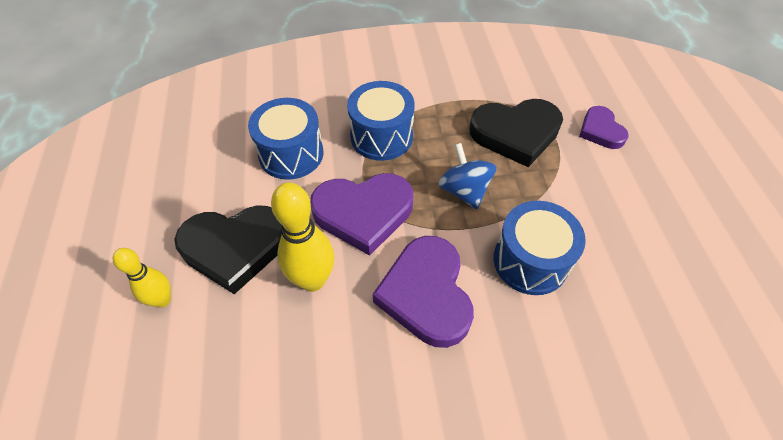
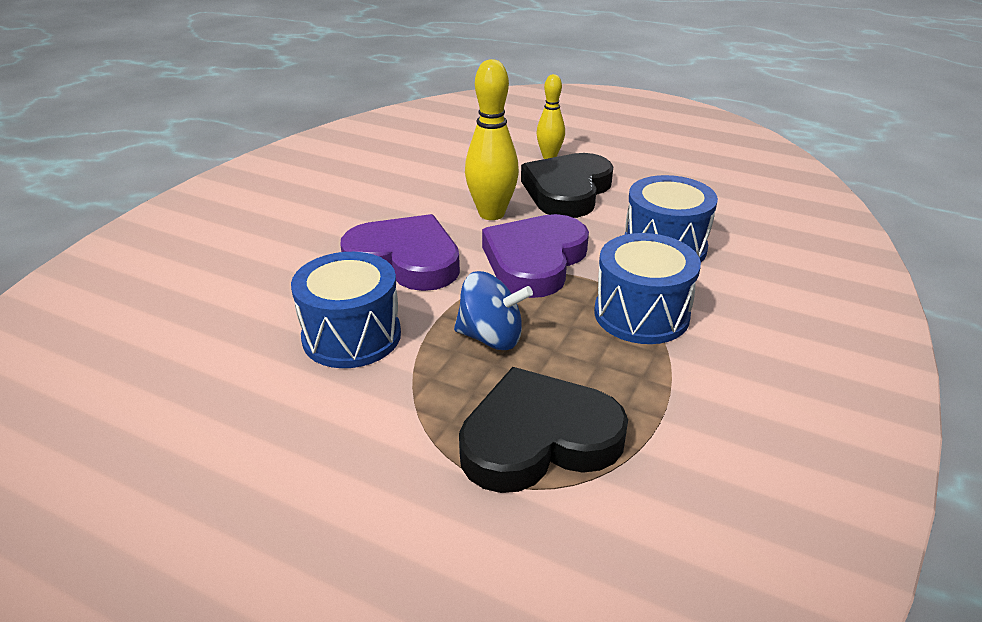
camera: 125 degrees right, 20 degrees down
(515, 133) = (538, 438): black heart -> black heart turned 45 degrees clockwise
(600, 131) = (447, 554): purple heart -> none

